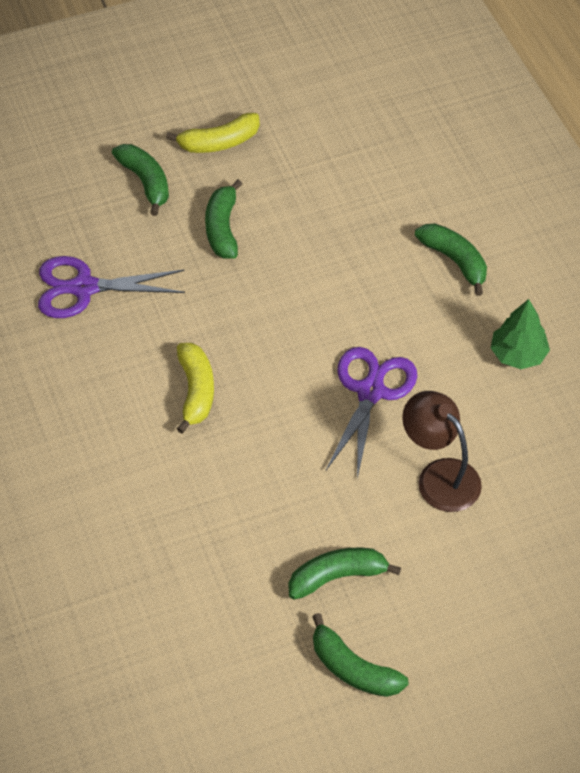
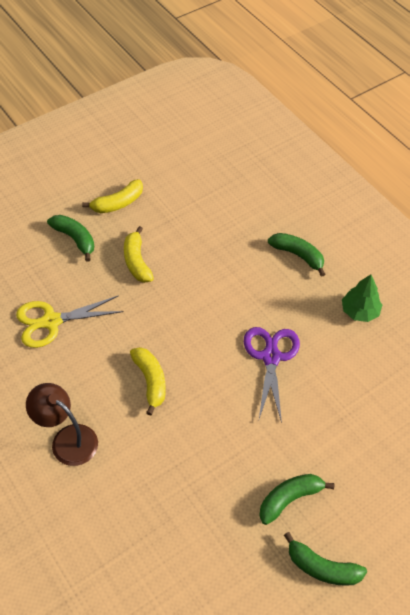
camera: 15 degrees left, 0 degrees up
(84, 288) = (51, 321): purple scissors -> yellow scissors
(222, 228) = (137, 261): green banana -> yellow banana
(439, 476) = (336, 408): brown lamp -> brown lamp (67, 439)

